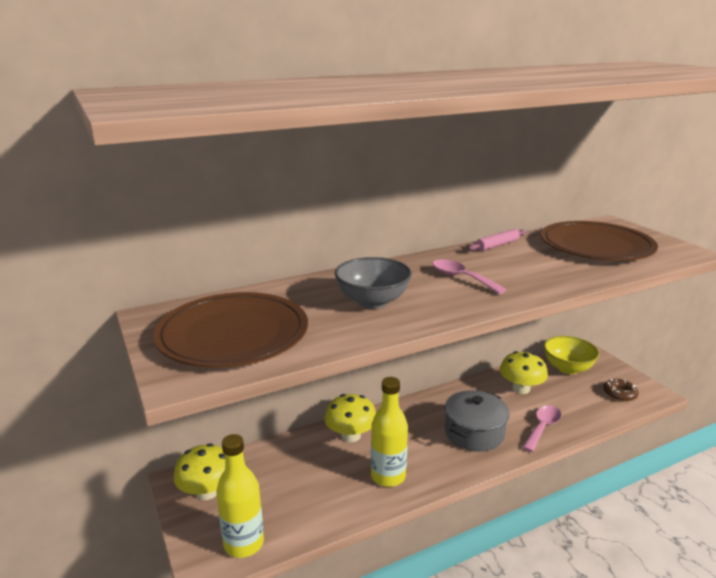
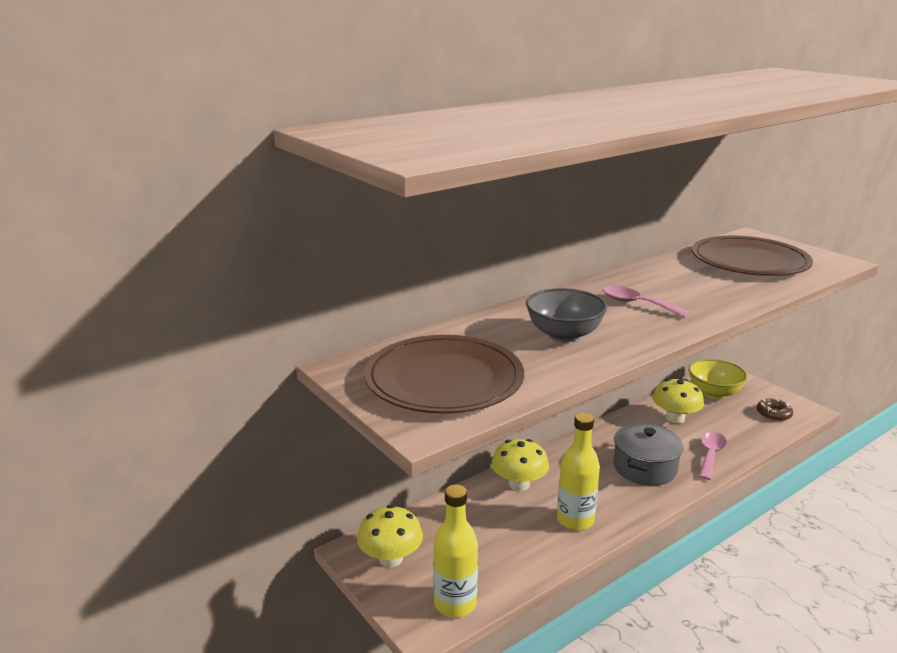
camera: 10 degrees left, 0 degrees up
(497, 245) = (652, 267): pink rolling pin -> none

